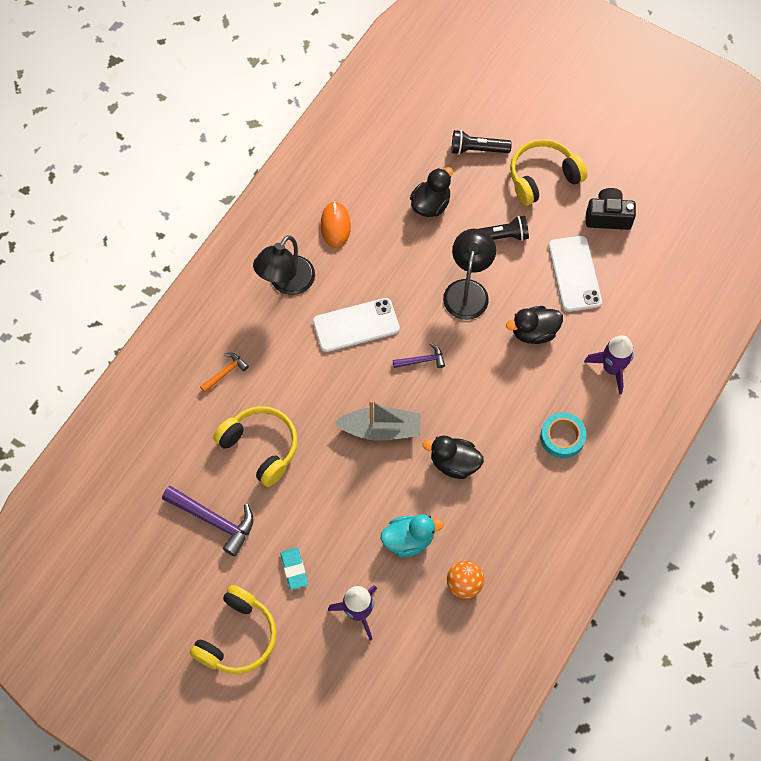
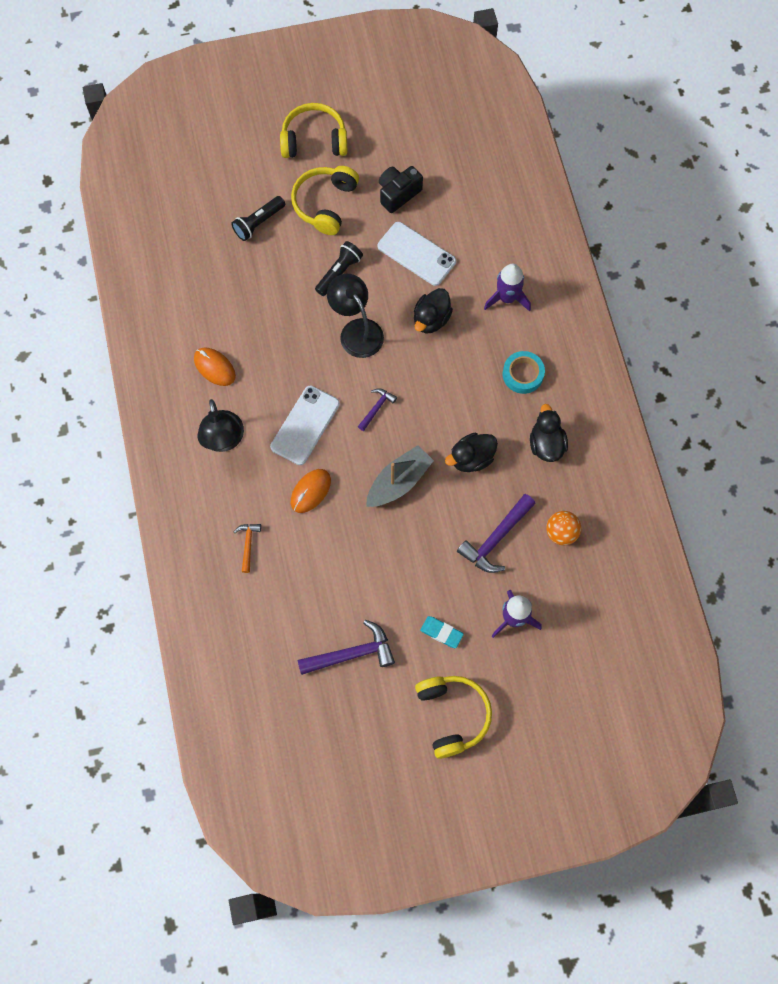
camera: 45 degrees left, 5 degrees up
(260, 447) = (329, 573): yellow headphones -> yellow headphones (314, 140)
(309, 376) = (310, 491): none -> orange mouse
(408, 540) = (495, 539): turquoise duck -> purple hammer
(430, 205) = (267, 292): black duck -> black duck (546, 444)

